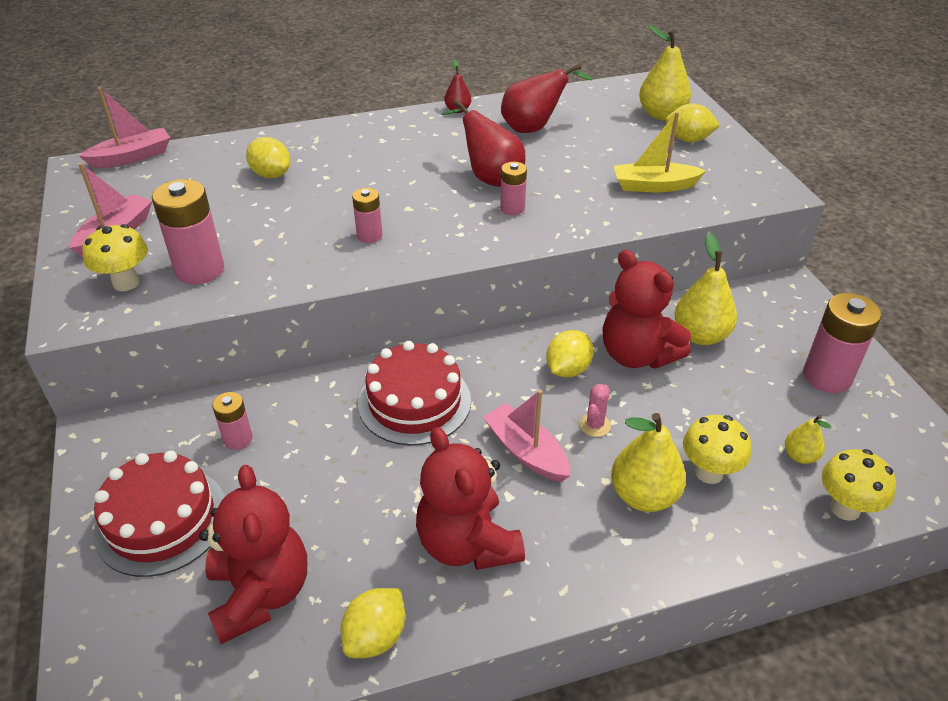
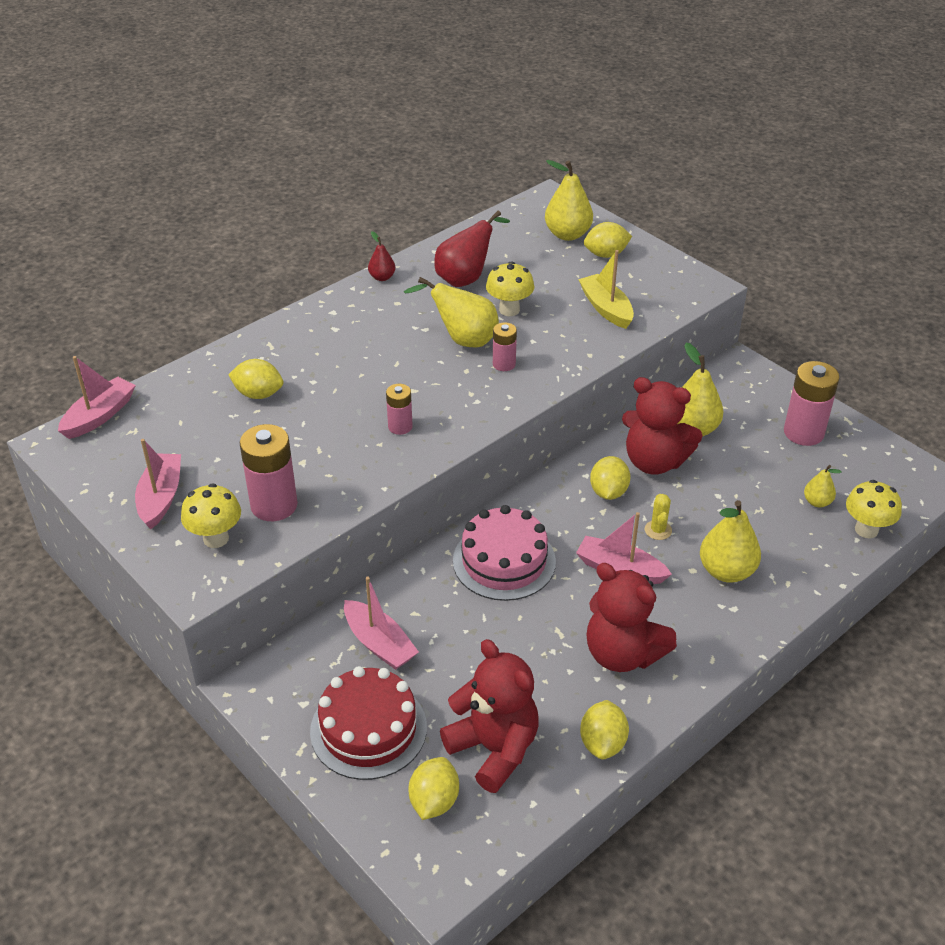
camera: 25 degrees left, 0 degrees up
(160, 624) = (434, 801): none -> yellow lemon
(238, 439) = (379, 643): pink battery -> pink boat
(414, 402) = (504, 561): red cake -> pink cake
(490, 177) = (463, 340): red pear -> yellow pear
(595, 425) = (658, 530): pink cactus -> yellow cactus
(654, 186) = (606, 308): yellow boat -> yellow boat turned 90 degrees clockwise
(709, 472) = (761, 537): yellow mushroom -> yellow mushroom (509, 310)

